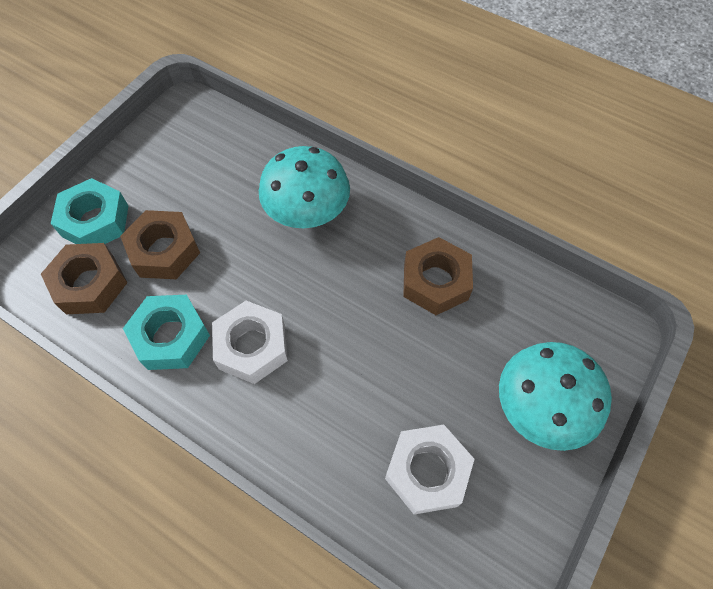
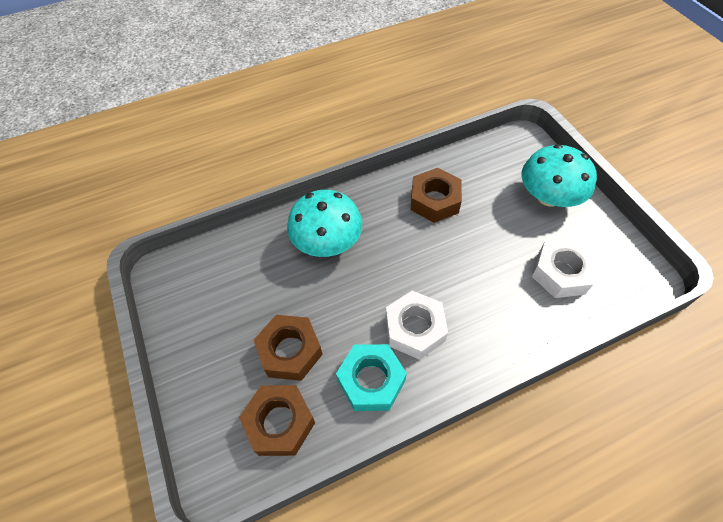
camera: 55 degrees left, 5 degrees down
(95, 221) = (219, 392): turquoise nut -> none

